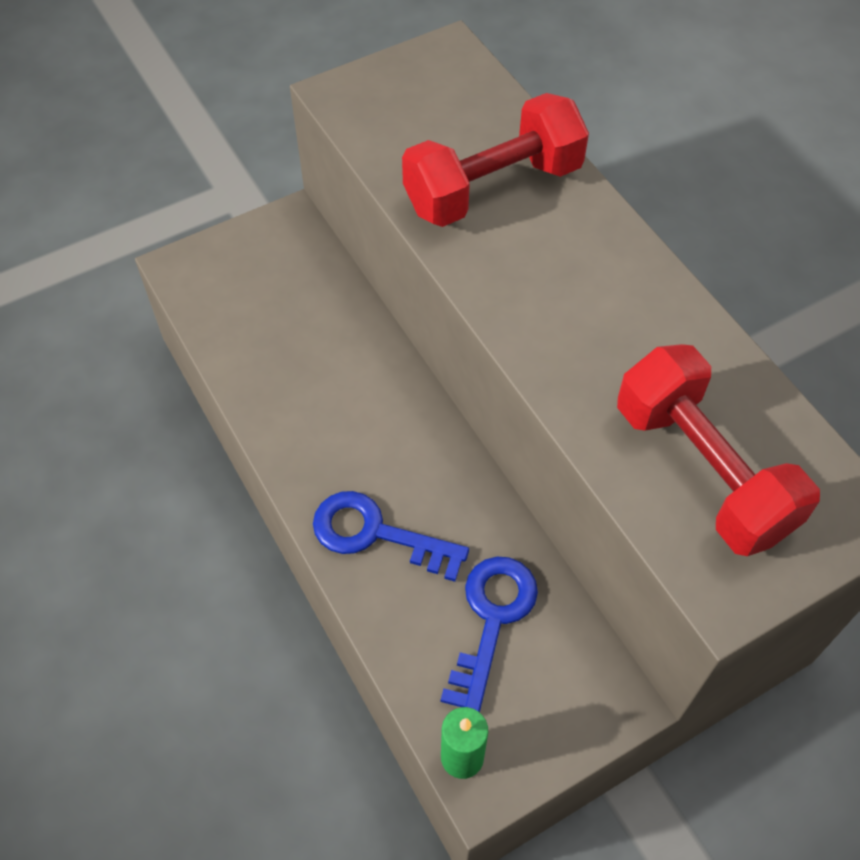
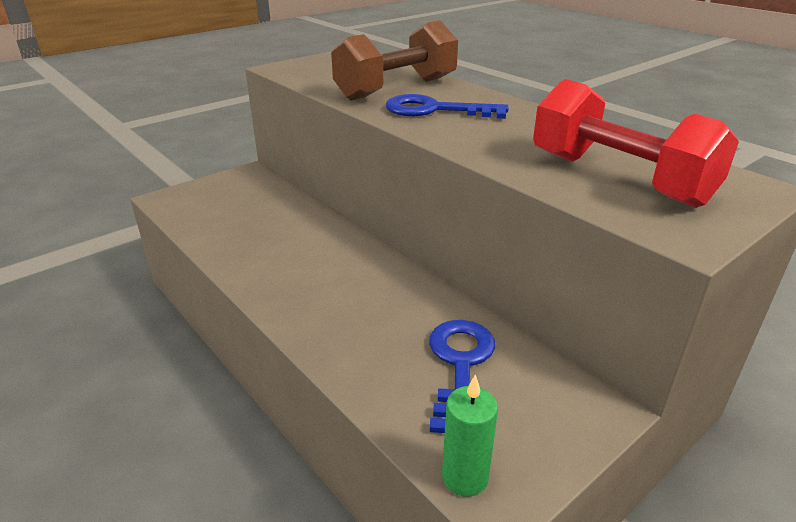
camera: 10 degrees left, 25 degrees down
(375, 534) = (340, 322): blue key -> blue key (434, 110)
(493, 188) = (396, 89): red dumbbell -> brown dumbbell

